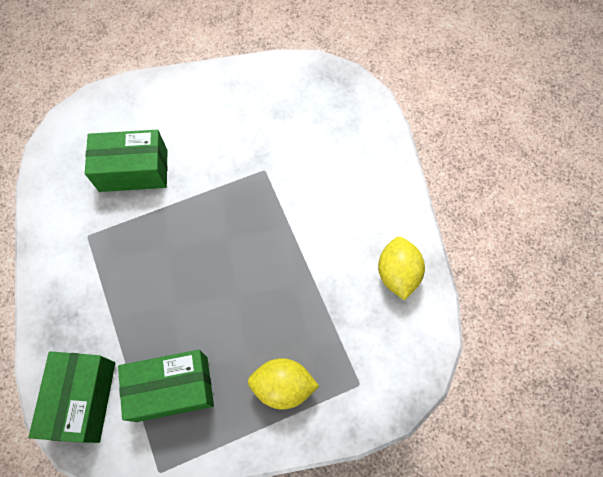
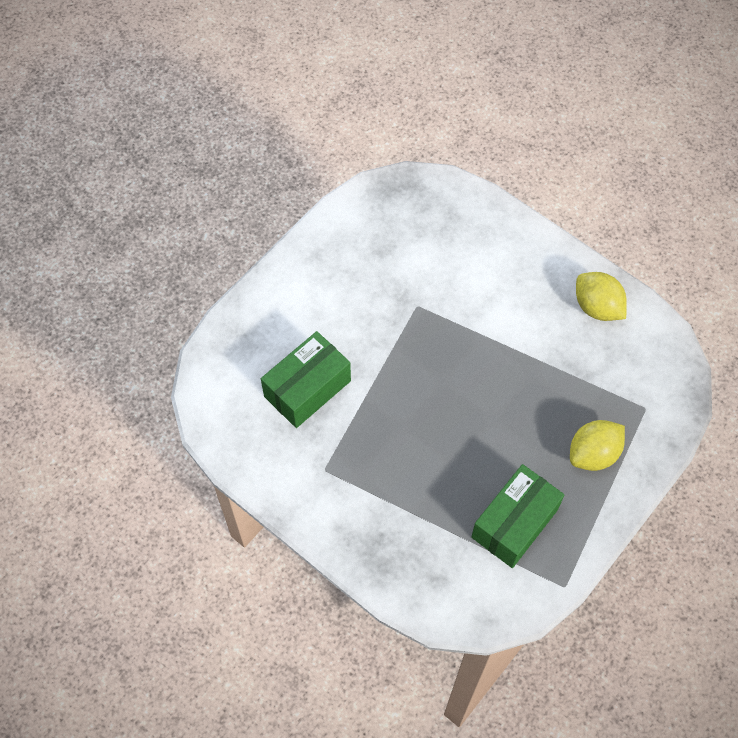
camera: 40 degrees left, 5 degrees down
(83, 399) = (455, 587): green box -> none

